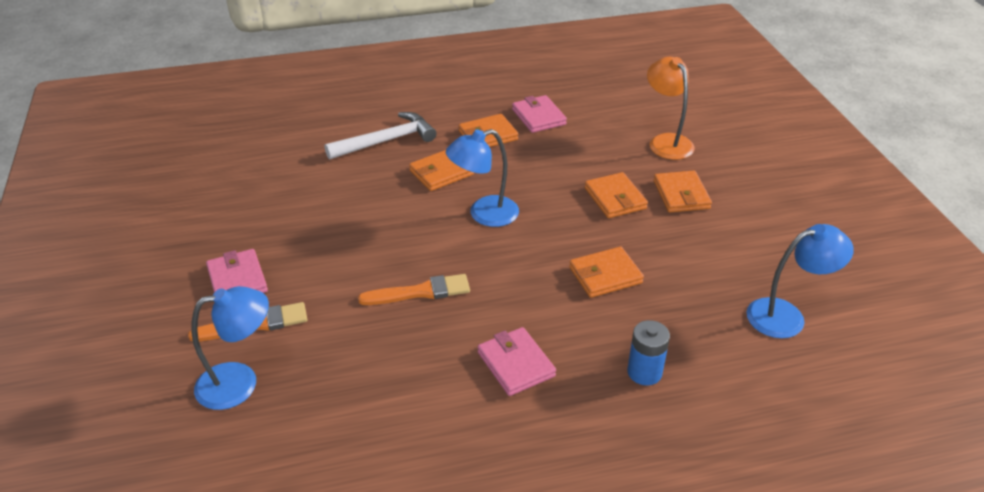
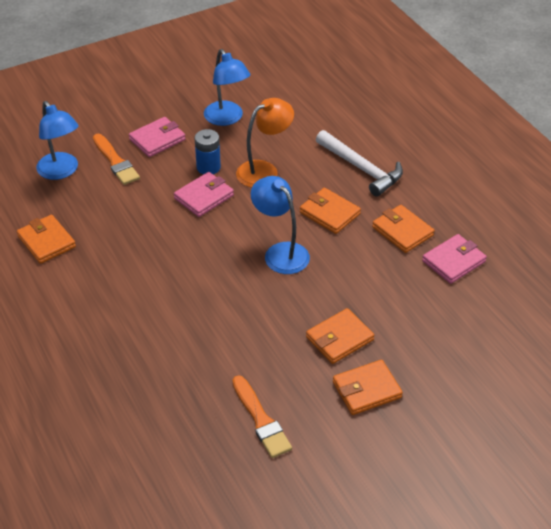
camera: 75 degrees right, 5 degrees up
(420, 292) = (171, 236): orange brush -> orange brush (261, 420)
(516, 364) = (106, 305): pink wallet -> pink wallet (204, 197)
(605, 275) = (225, 345): orange wallet -> orange wallet (46, 241)
(644, 372) = (114, 385): blue battery -> blue battery (208, 167)
(666, 141) = (459, 369): orange lamp -> orange lamp (264, 170)
(786, 316) = (207, 484): blue lamp -> blue lamp (227, 119)

